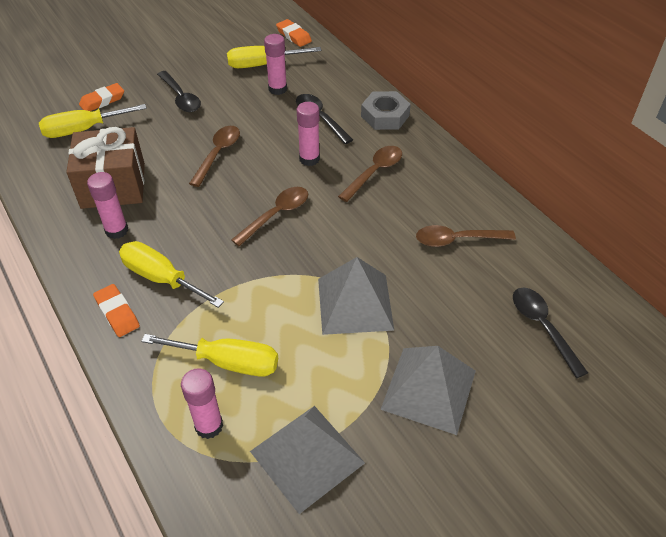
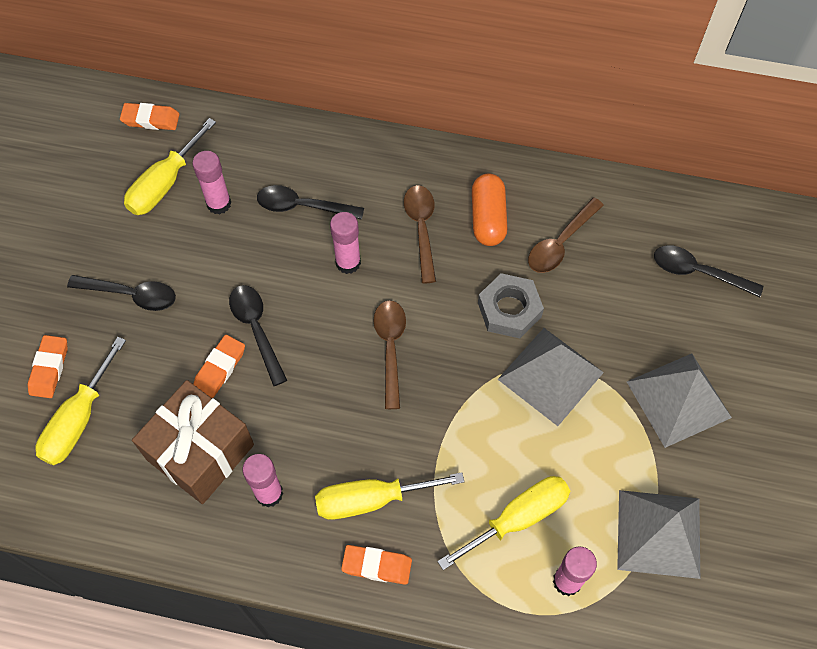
camera: 45 degrees left, 15 degrees up
(176, 157) = (220, 368): none -> orange eraser
(218, 154) = (256, 329): brown spoon -> black spoon
(385, 116) = (359, 155): grey nut -> grey nut (509, 310)
(424, 195) = (488, 218): none -> orange capsule

